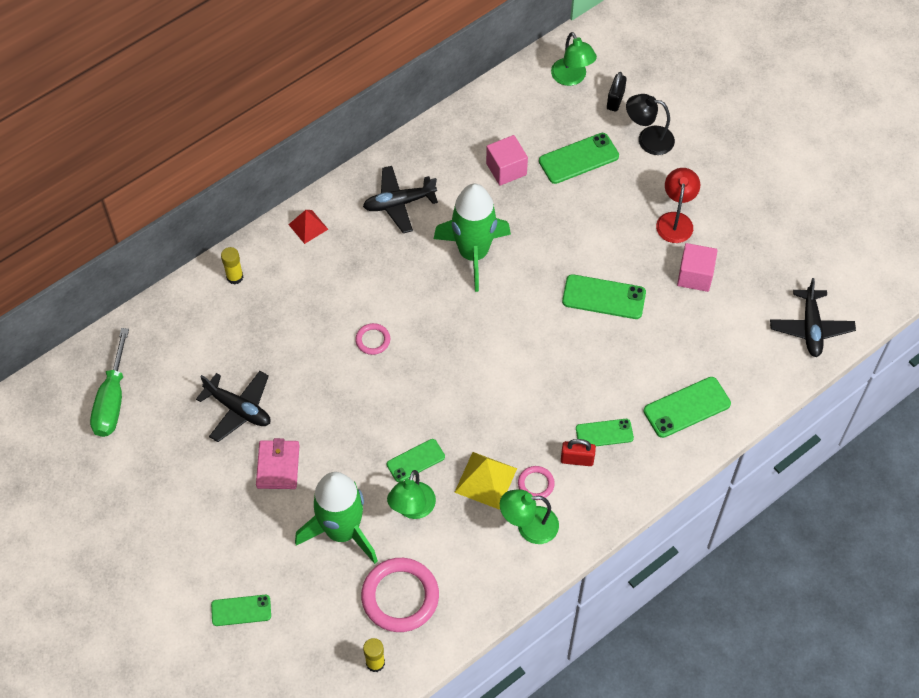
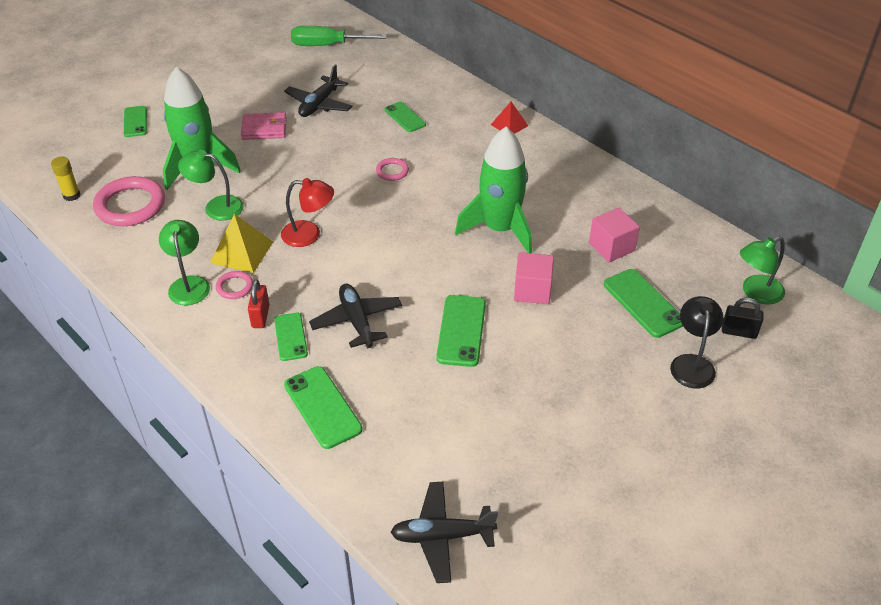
camera: 85 degrees right, 15 degrees down
(235, 277) = (449, 91): yellow glue stick -> none
(399, 203) = (548, 176): black plane -> black plane (357, 321)
(415, 461) = (265, 206): green phone -> green phone (405, 117)
(675, 220) = (579, 392): red lamp -> red lamp (309, 234)
(695, 275) = (503, 412): pink cube -> pink cube (532, 290)

